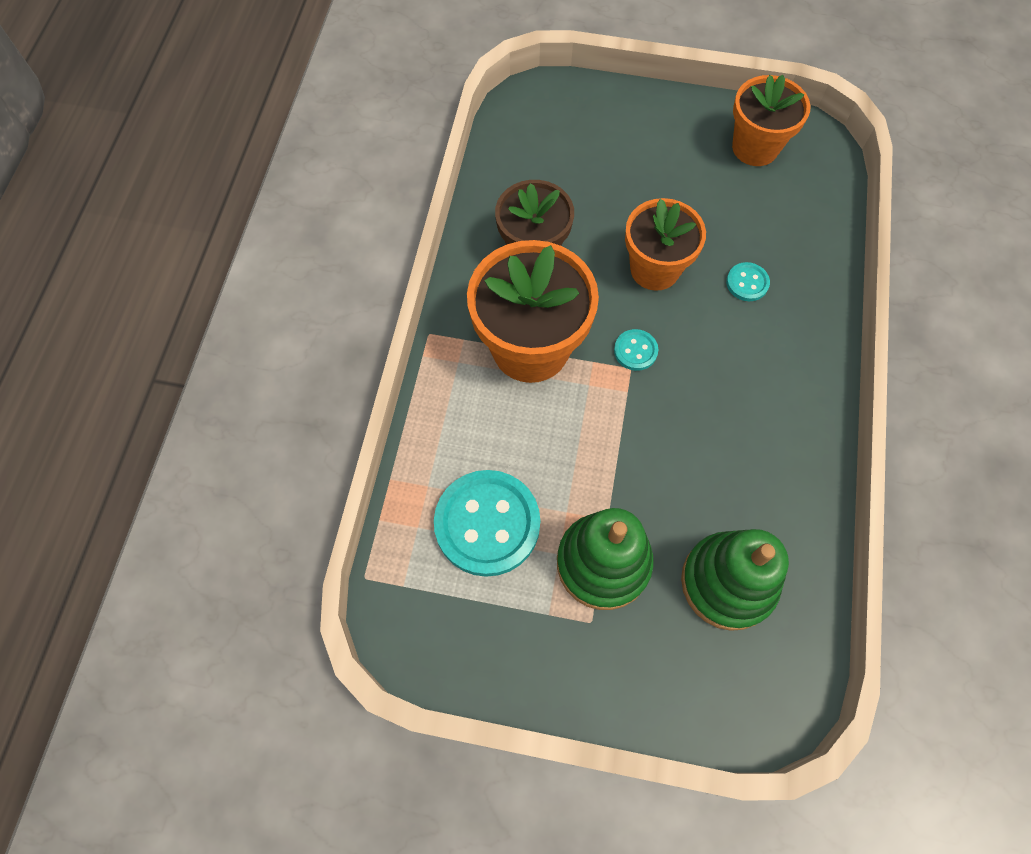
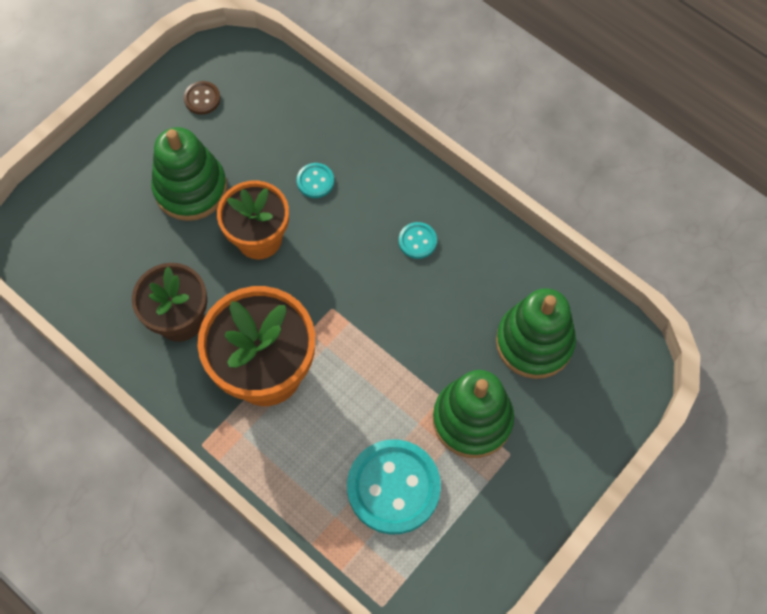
camera: 60 degrees left, 0 degrees up
(635, 351) = (320, 295): turquoise button -> turquoise button (417, 241)
(661, 188) = (191, 188): none -> green stacking toy
(755, 147) = (202, 99): orange flower pot -> brown button

